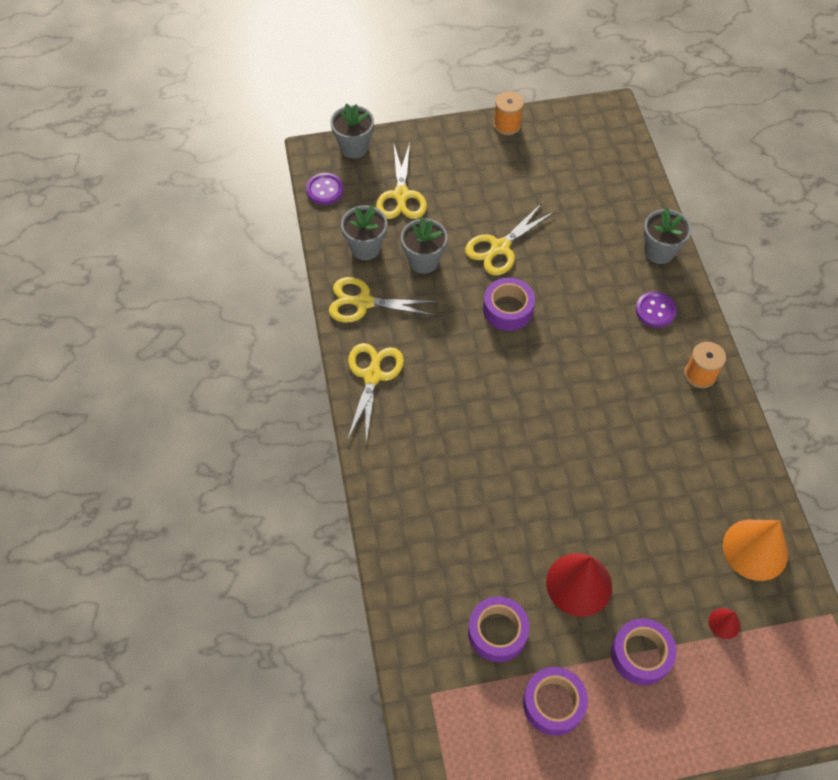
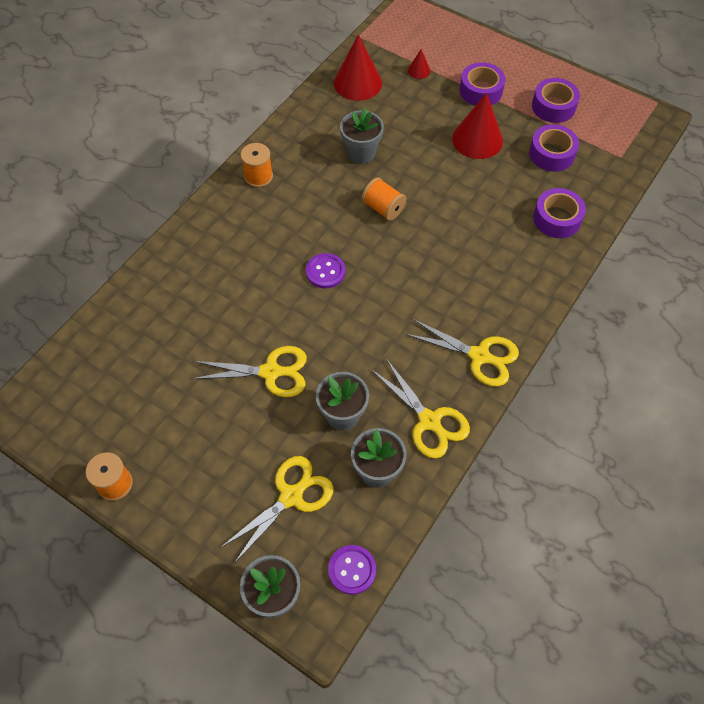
camera: 135 degrees left, 0 degrees up
(372, 375) = (480, 356): yellow scissors -> yellow scissors turned 120 degrees counterclockwise
(508, 309) = (325, 320): purple tape -> purple tape (557, 219)
(574, 434) = (383, 208): none -> orange spool
(655, 310) = (228, 233): purple button -> purple button (325, 272)
(659, 251) = (165, 267): grey flower pot -> grey flower pot (361, 153)
(755, 549) = (357, 83): orange cone -> red cone

